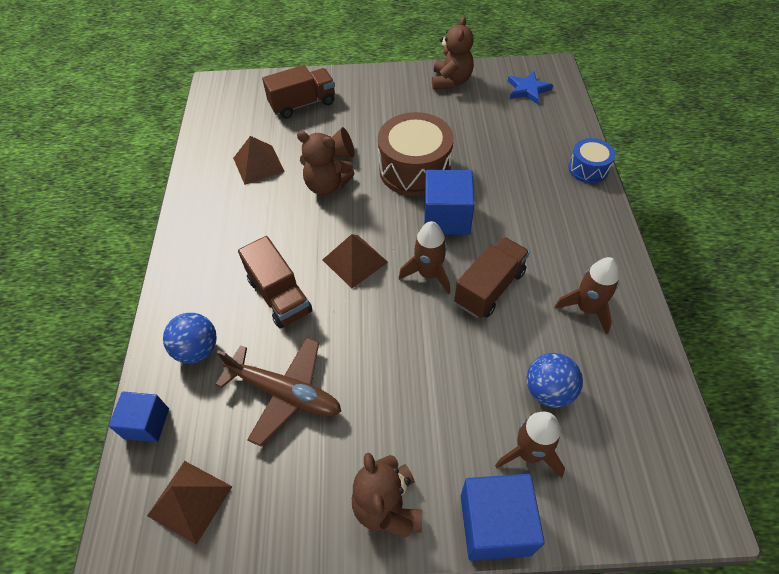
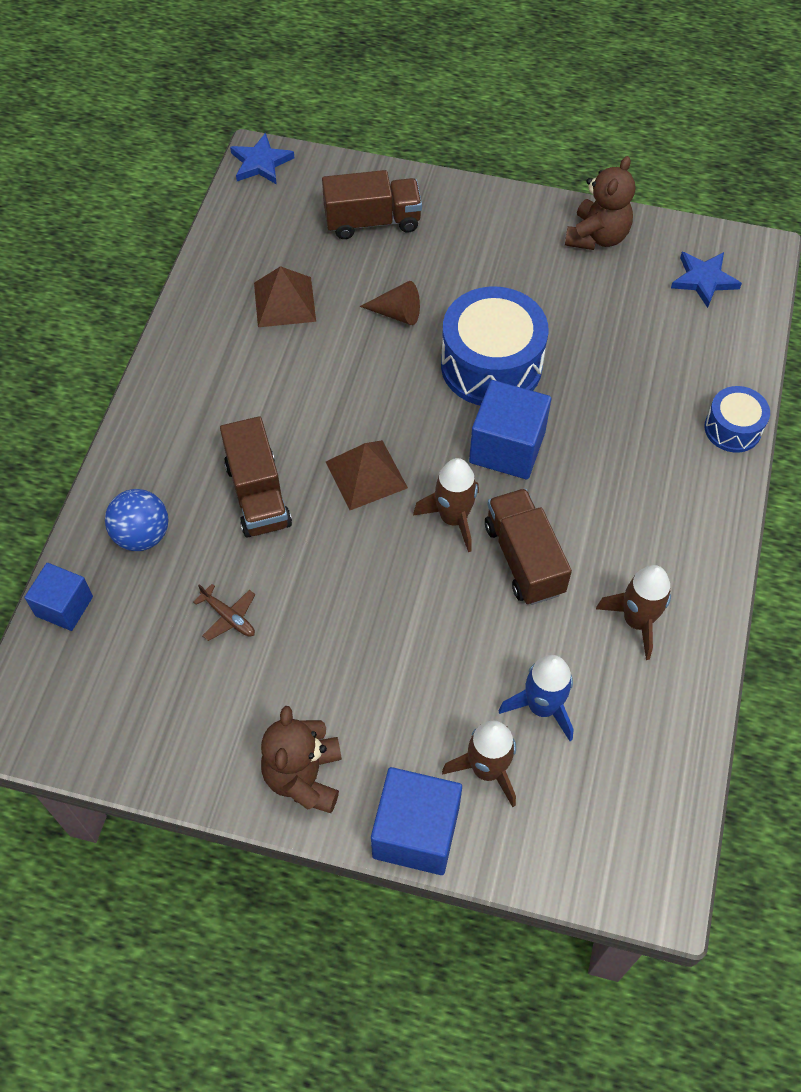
camera: 15 degrees right, 5 degrees up
(190, 501) = (91, 705): brown pyramid -> none
(216, 87) = (261, 163): none -> blue star
(284, 393) = (228, 617): brown plane -> brown plane, size x0.46
(327, 186) = (365, 358): brown teddy bear -> none
(415, 169) = (491, 365): brown drum -> blue drum
(489, 288) = (524, 559): brown truck -> brown truck turned 75 degrees counterclockwise
(548, 391) = (542, 707): blue ball -> blue rocket

